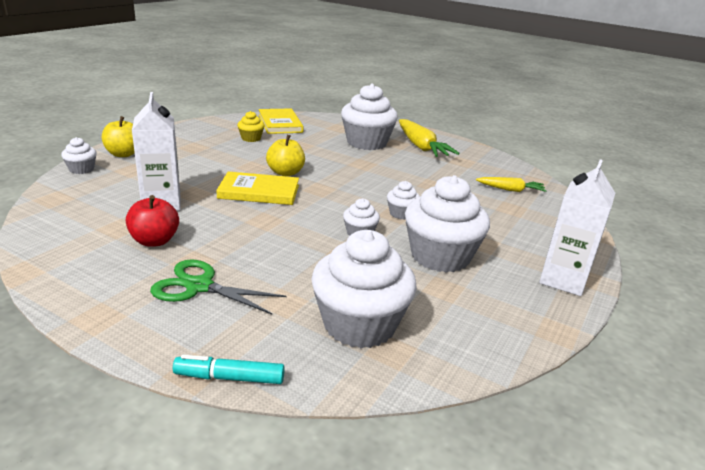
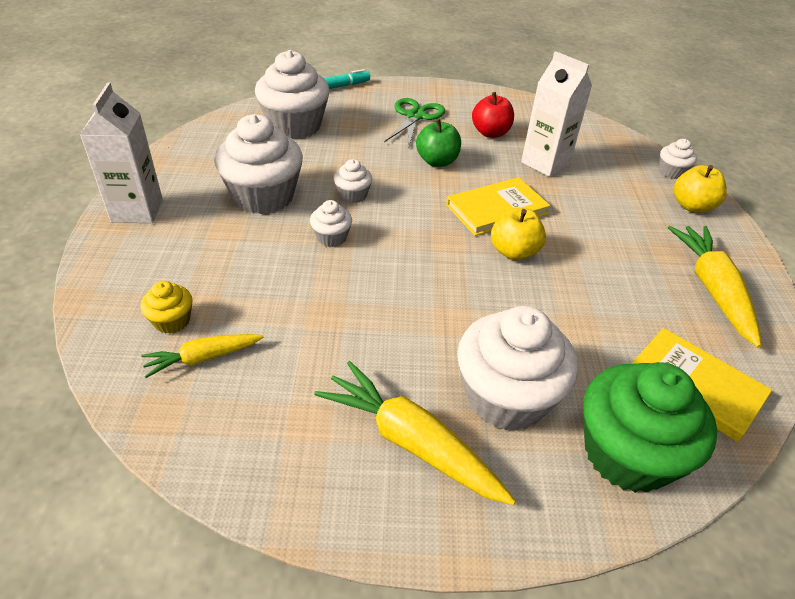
camera: 150 degrees right, 15 degrees up
(199, 286) = (415, 116): green scissors -> green scissors turned 60 degrees counterclockwise
(206, 134) = (712, 289): none -> yellow carrot
(251, 138) = (653, 309): yellow cupcake -> yellow cupcake (172, 321)
(251, 234) = (437, 161): none -> green apple
(337, 124) = (627, 454): none -> green cupcake

